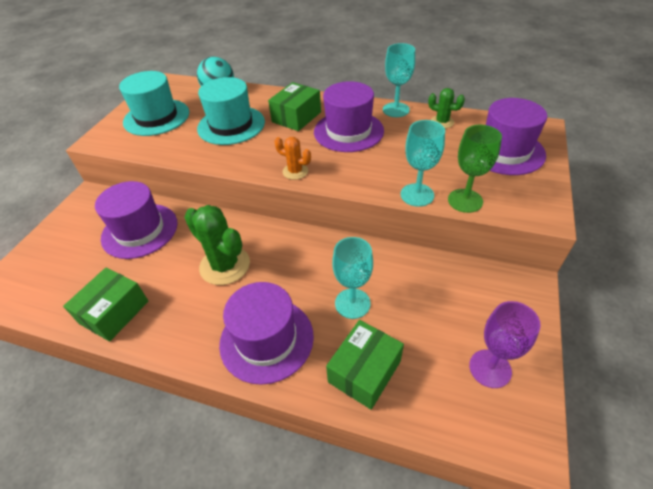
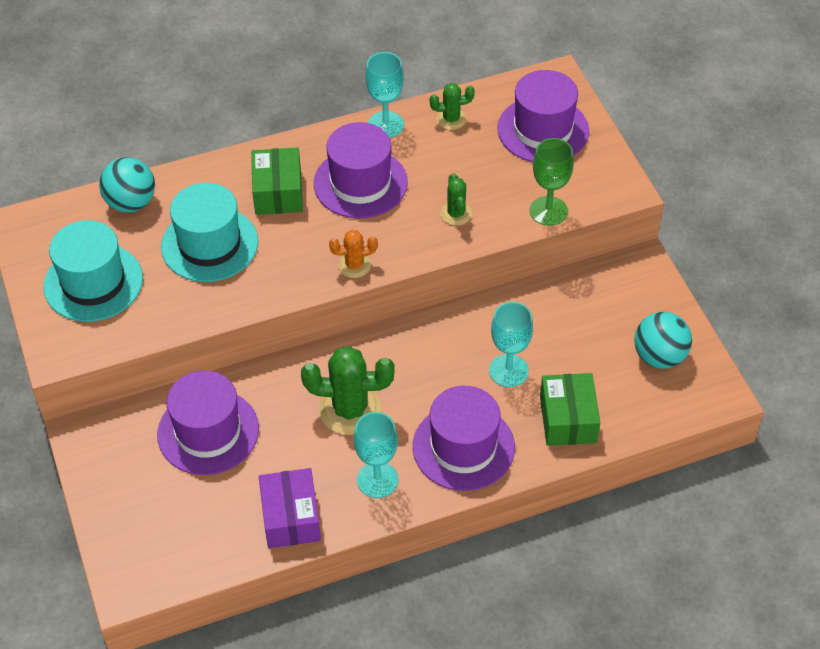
camera: 40 degrees left, 5 degrees up
(114, 312) = (291, 517): green box -> purple box
(393, 172) = (456, 213): none -> green cactus
(417, 195) = (500, 228): turquoise goblet -> turquoise goblet (377, 480)
(490, 368) = (659, 356): purple goblet -> turquoise ball

